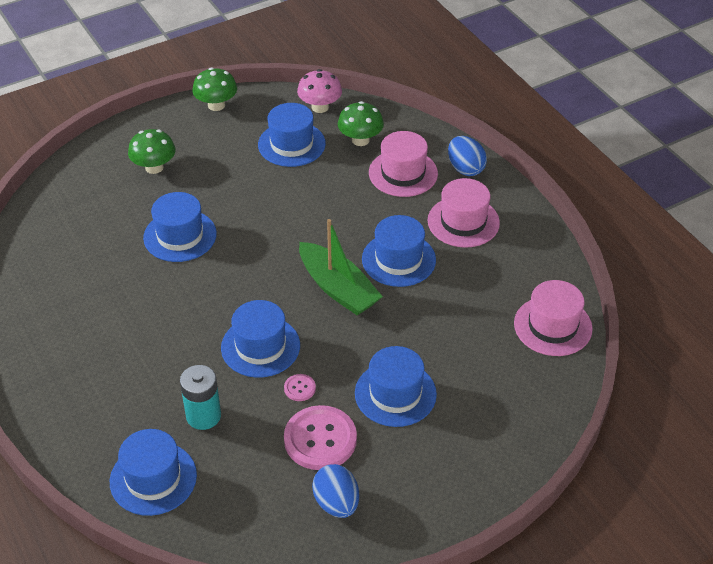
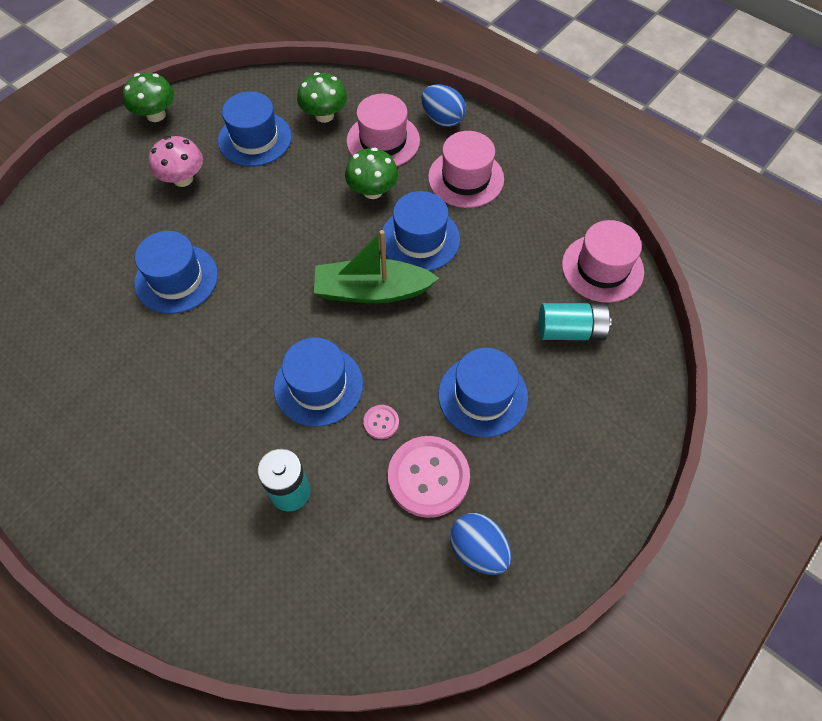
camera: 20 degrees left, 15 degrees up
(153, 478) = (265, 592): blue hat -> none
(154, 167) = (115, 205): green mushroom -> green mushroom (372, 191)
(320, 107) = (267, 89): pink mushroom -> pink mushroom (183, 179)
(338, 288) = (372, 291): green boat -> green boat turned 150 degrees clockwise
(497, 366) = (570, 330): none -> turquoise battery

